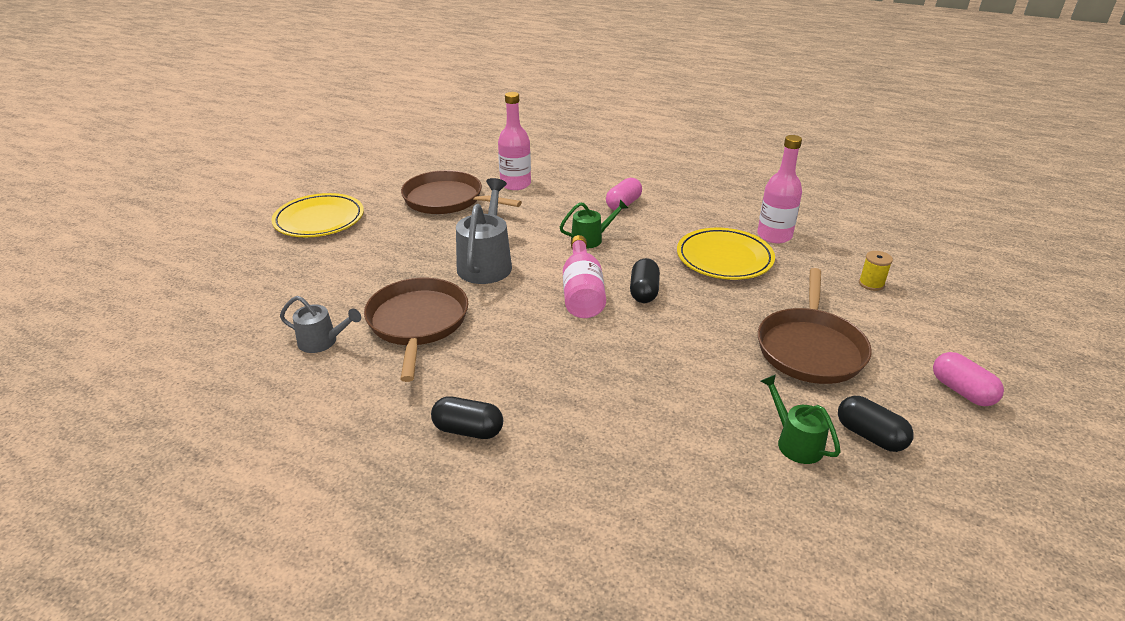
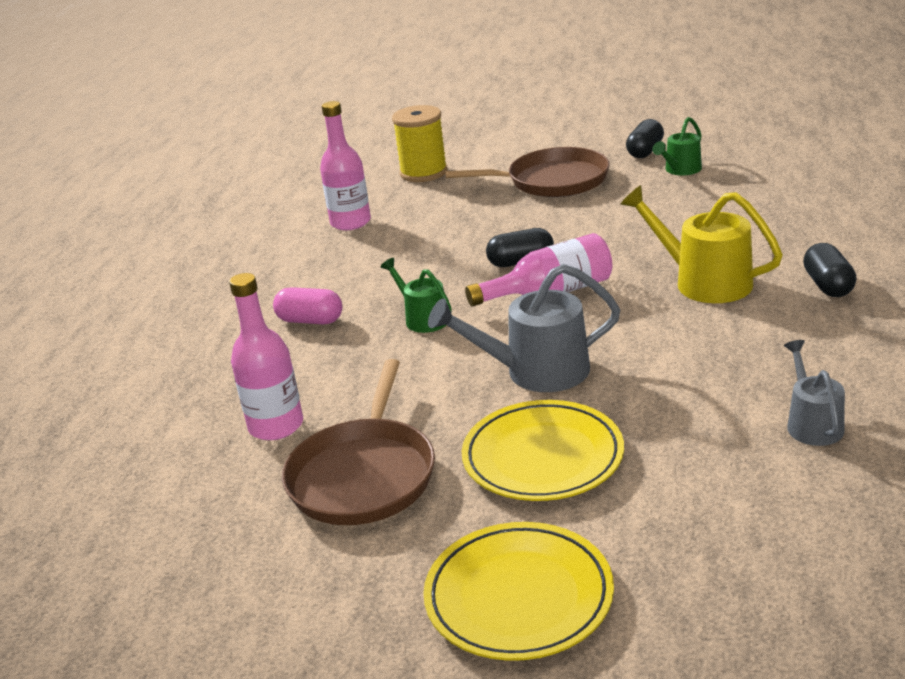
camera: 105 degrees left, 5 degrees down
(417, 322) = (706, 372): brown pan -> none
(536, 365) = (703, 282): none -> yellow watering can
(724, 258) = (419, 237): yellow plate -> yellow plate (543, 457)
(871, 284) = (423, 173): yellow spool -> yellow spool, size x1.96
(962, 391) = (560, 133): pink capsule -> none

